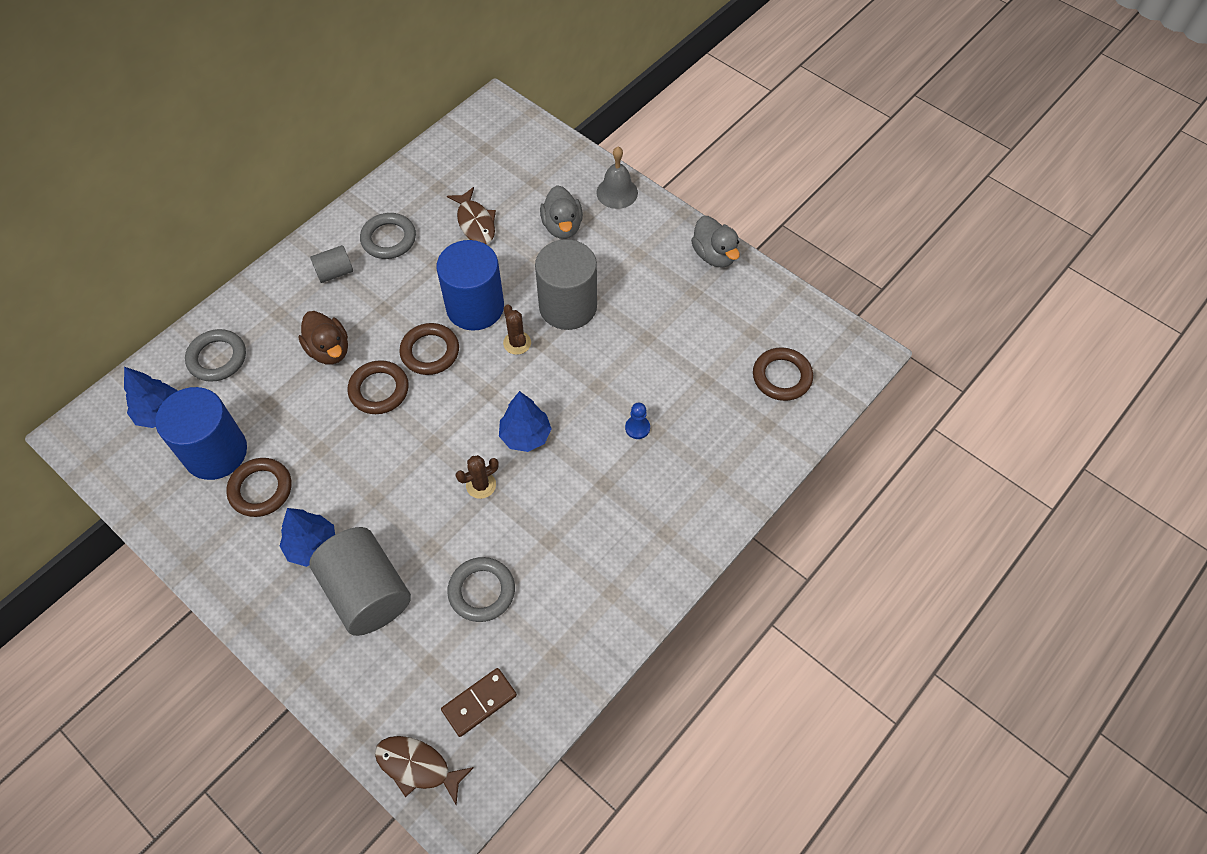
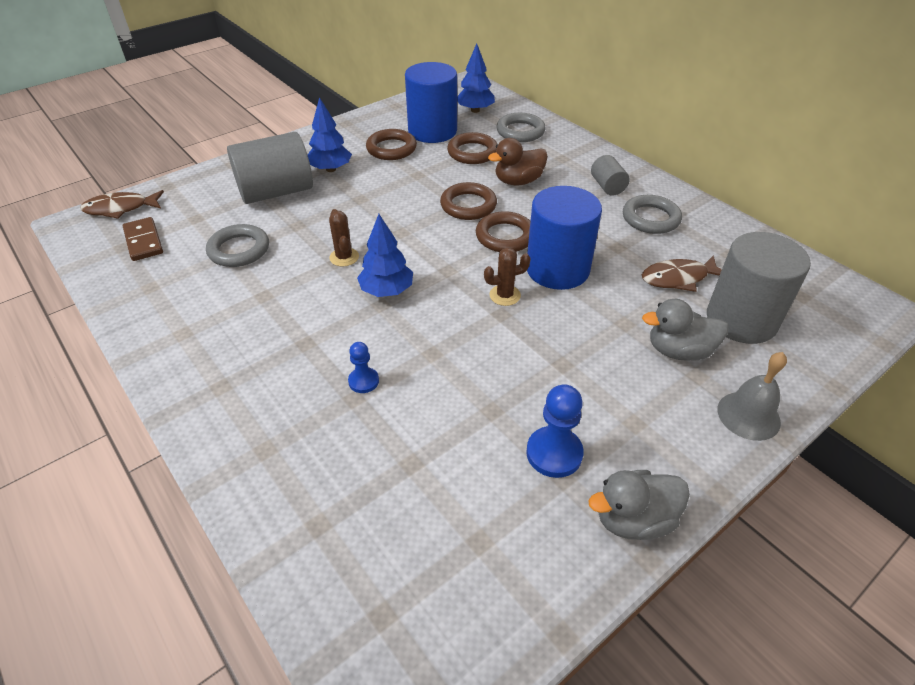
camera: 100 degrees right, 15 degrees down
(417, 767) = (120, 209): brown fish -> brown fish turned 135 degrees counterclockwise
(568, 306) = (550, 341): grey cylinder -> grey cylinder (741, 320)
(675, 298) = (554, 453): none -> blue pawn
(782, 377) = (390, 565): brown ring -> brown ring (472, 152)

